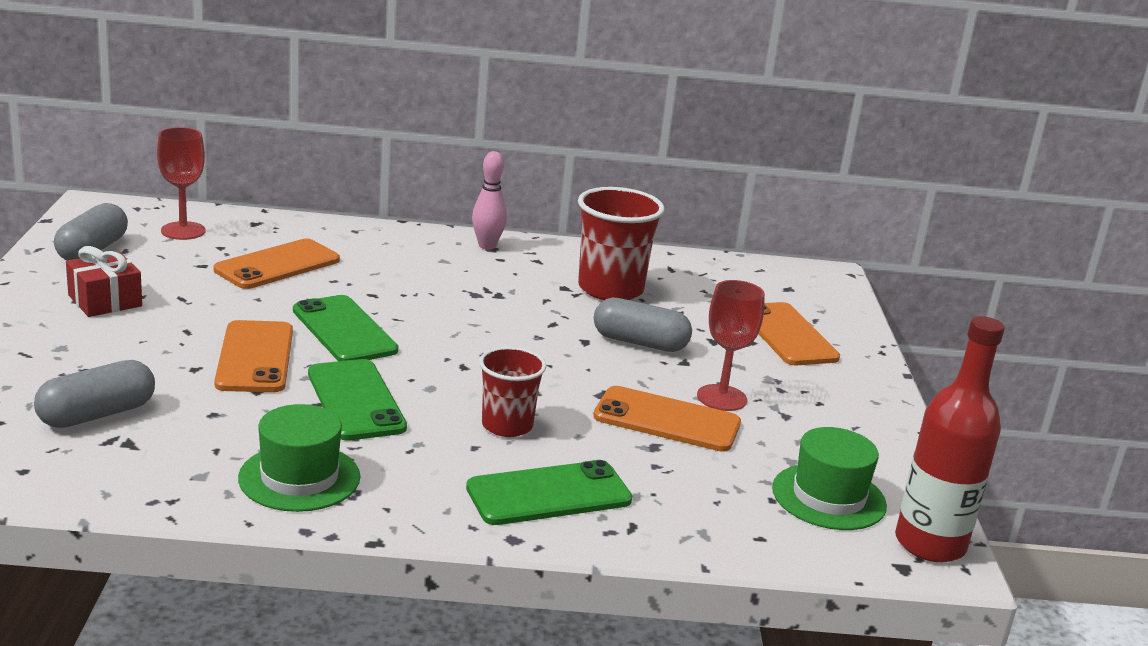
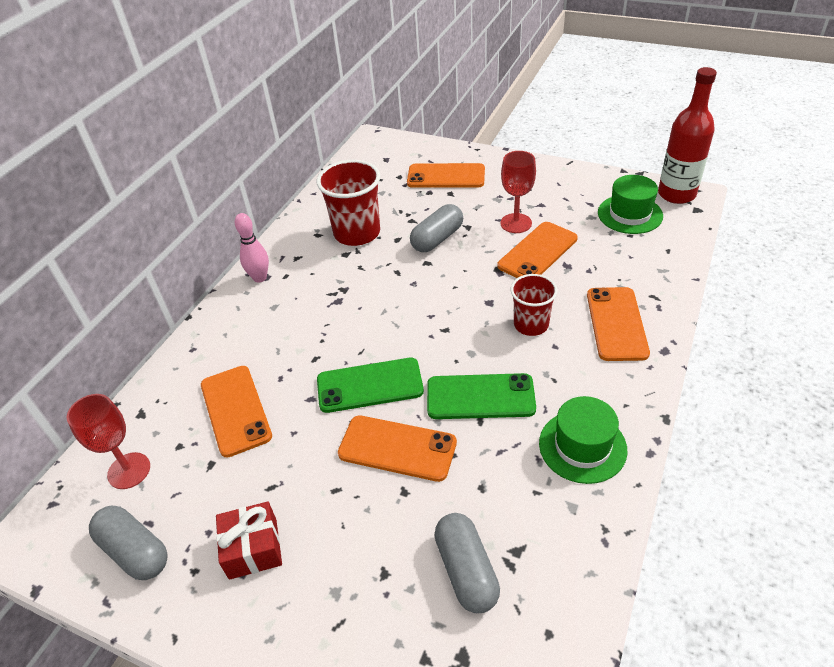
camera: 60 degrees left, 20 degrees up
(549, 494) = (616, 323): green phone -> orange phone

